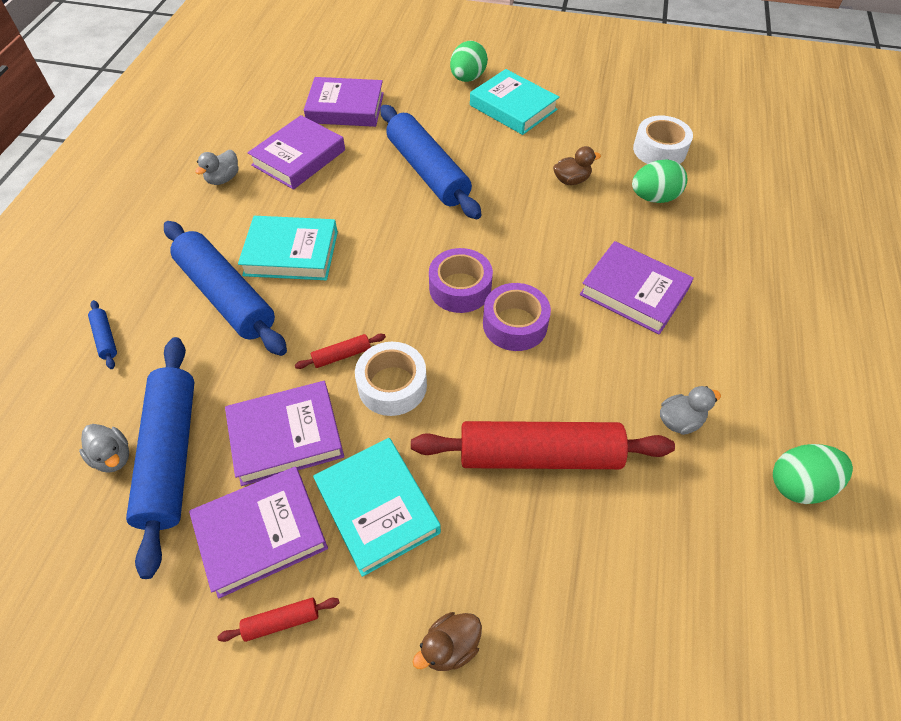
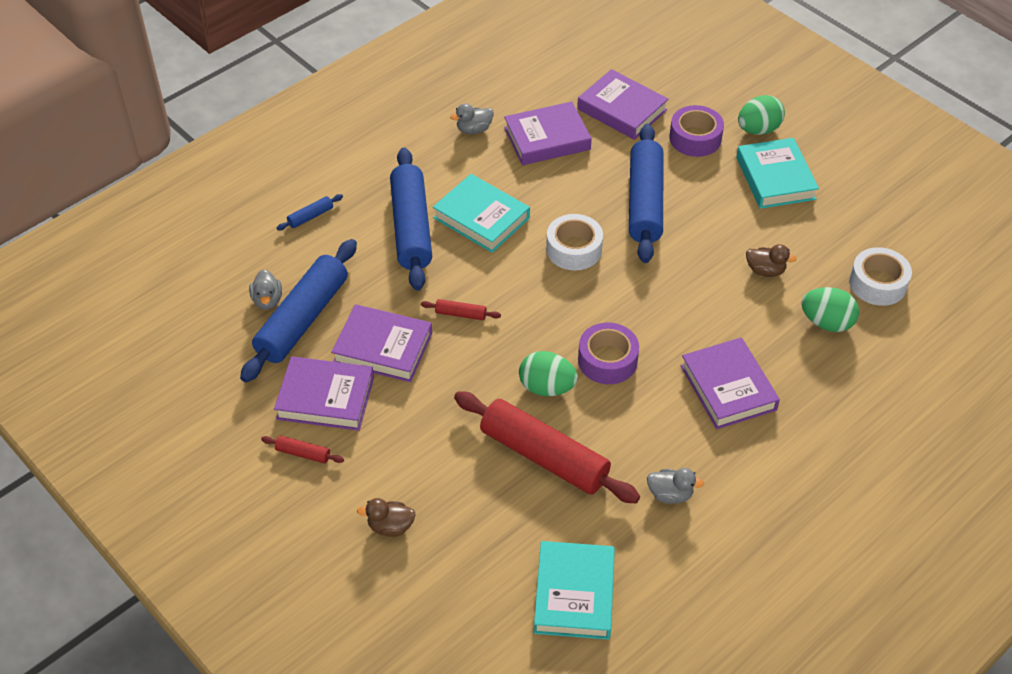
camera: 35 degrees right, 5 degrees down
(105, 338) = (310, 216): blue rolling pin -> blue rolling pin turned 45 degrees clockwise
(377, 508) = (408, 425): turquoise book -> turquoise book (574, 594)
(392, 385) = (480, 354): white tape -> white tape (574, 249)
(460, 288) = (589, 311): purple tape -> purple tape (695, 138)
(799, 484) = (718, 584): green egg -> green egg (547, 387)

